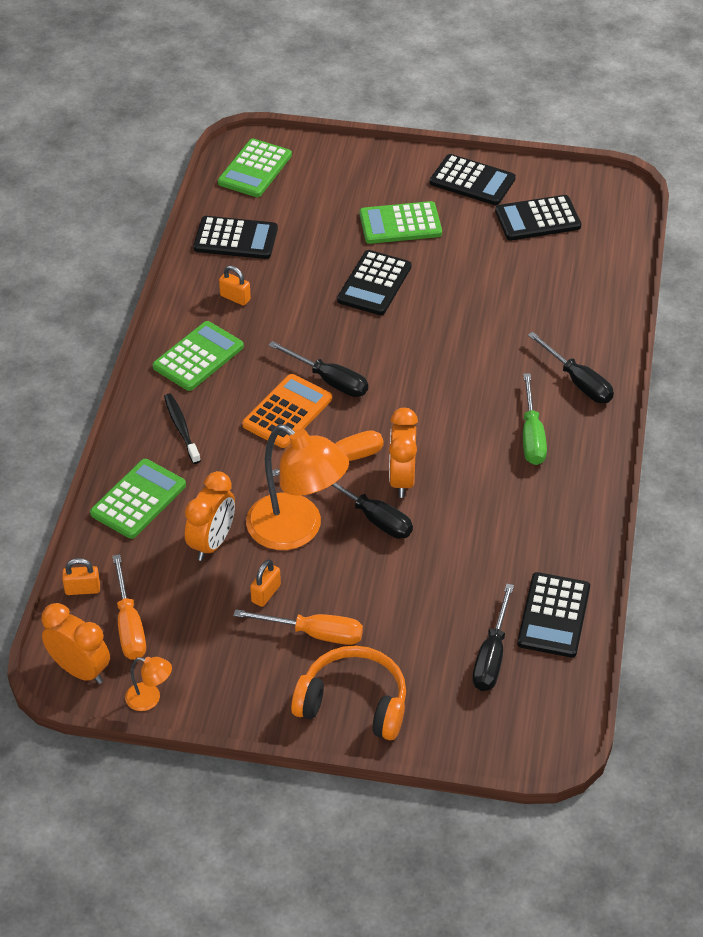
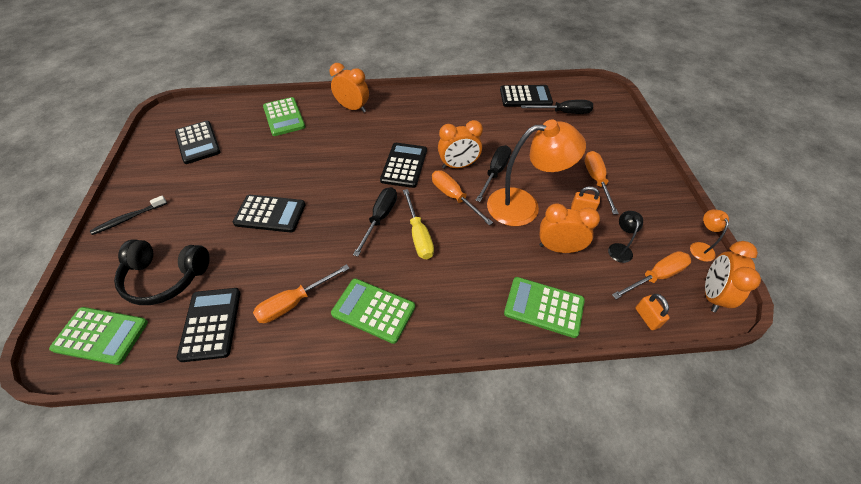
camera: 105 degrees left, 5 degrees up
(181, 428) = (458, 299): black toothbrush -> black toothbrush (128, 218)
(185, 606) = (619, 248): none -> black lamp
(235, 298) = (294, 302): orange padlock -> orange screwdriver
(287, 412) = (418, 235): orange calculator -> yellow screwdriver
(296, 530) = (524, 206): orange lamp -> orange lamp turned 60 degrees clockwise
(309, 205) = (165, 277): none -> black headphones
(353, 703) = (629, 155): orange headphones -> none
(400, 224) = (198, 212): green calculator -> green calculator (284, 117)
(472, 181) = (148, 180): black calculator -> black calculator (404, 165)
(531, 436) = (402, 119): green screwdriver -> none
(578, 382) = (353, 108): black screwdriver -> orange clock

